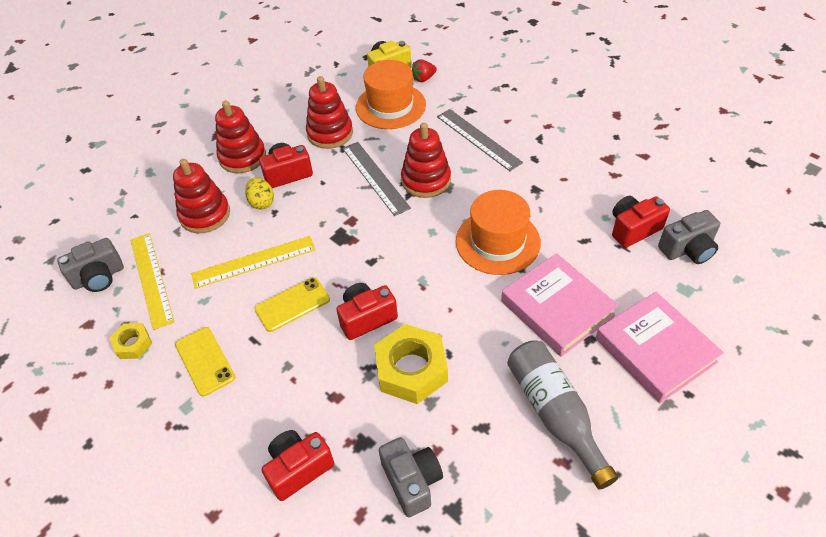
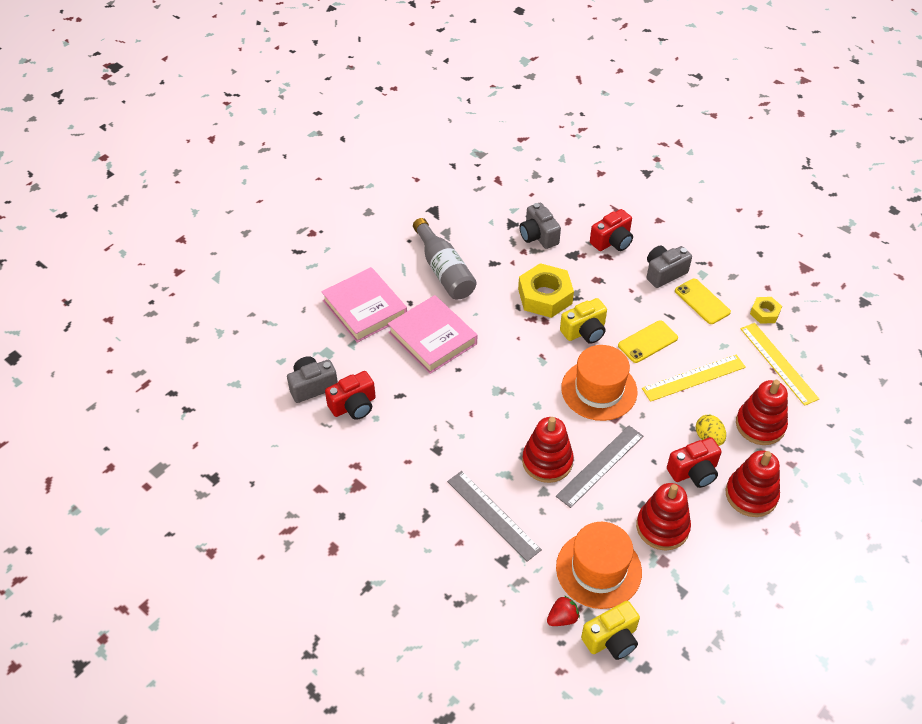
camera: 175 degrees right, 0 degrees up
(99, 277) = (827, 365): grey camera -> grey camera (664, 273)
(366, 318) = (584, 331): red camera -> yellow camera
(375, 177) = (600, 466): grey ruler -> grey ruler turned 75 degrees clockwise
(497, 242) = (477, 394): orange hat -> orange hat (599, 390)

